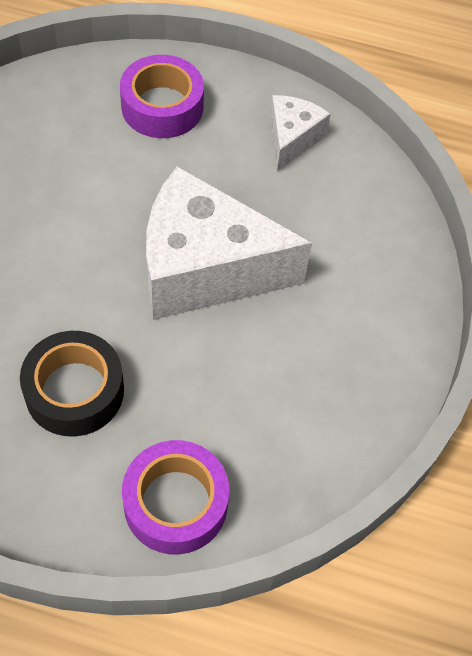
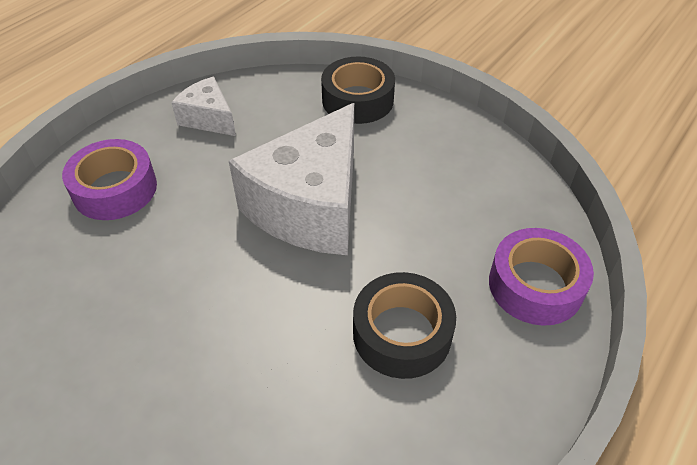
camera: 65 degrees left, 10 degrees down
(391, 263) = (357, 100): none -> black tape

